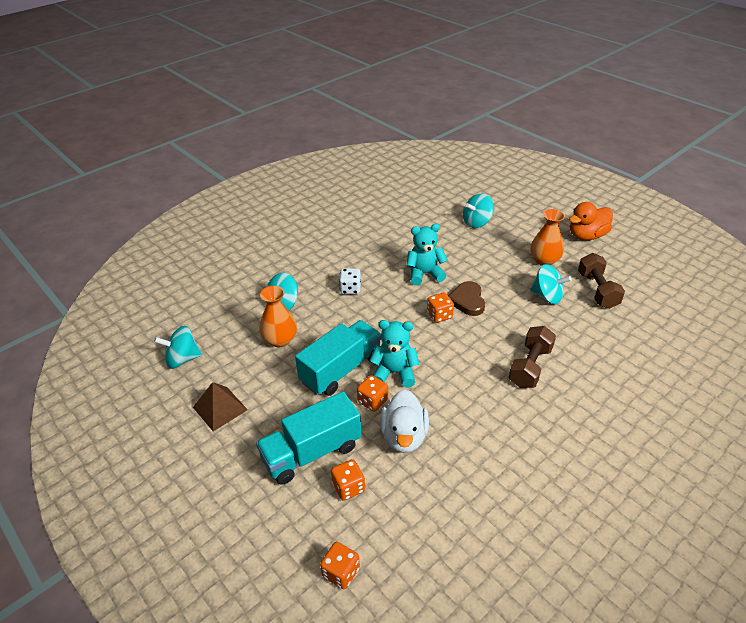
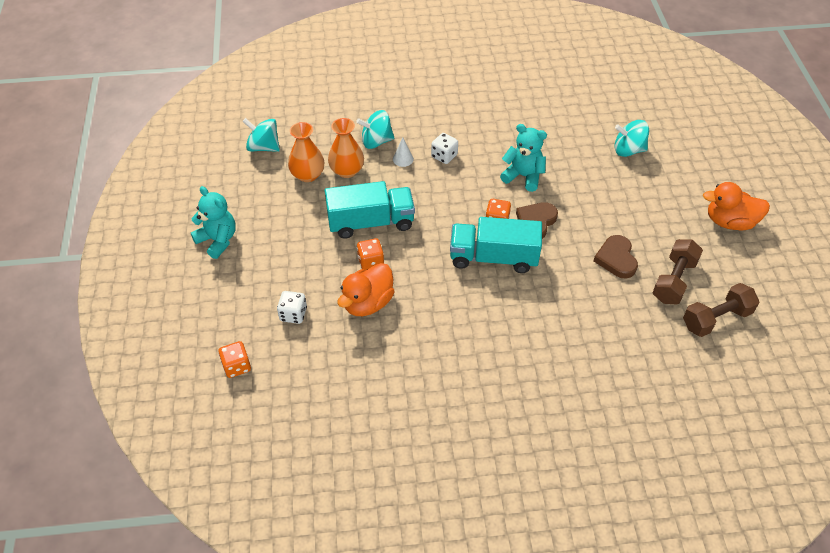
camera: 35 degrees right, 10 degrees up
(220, 408) = (257, 202): brown pyramid -> none
(311, 452) = (291, 273): turquoise truck -> turquoise truck (493, 257)
(319, 307) = (403, 159): none -> white cone
(348, 487) = (293, 314): orange dice -> white dice
(394, 373) = (410, 249): turquoise teddy bear -> turquoise teddy bear (218, 240)
(404, 436) = (368, 303): white duck -> orange duck
(530, 367) = (528, 311): brown dumbbell -> brown dumbbell (716, 319)
(544, 260) = (654, 223): orange vase -> orange vase (307, 175)
(547, 296) = (616, 259): turquoise spinning top -> brown heart

